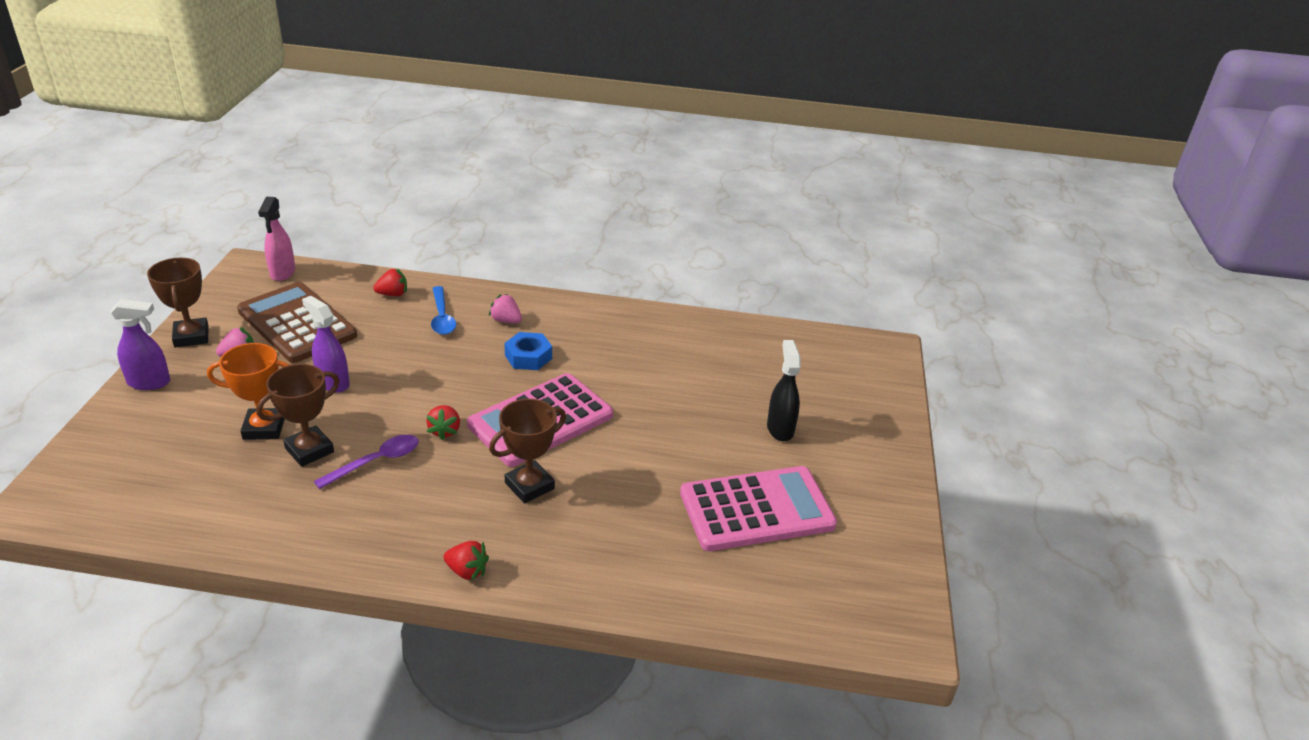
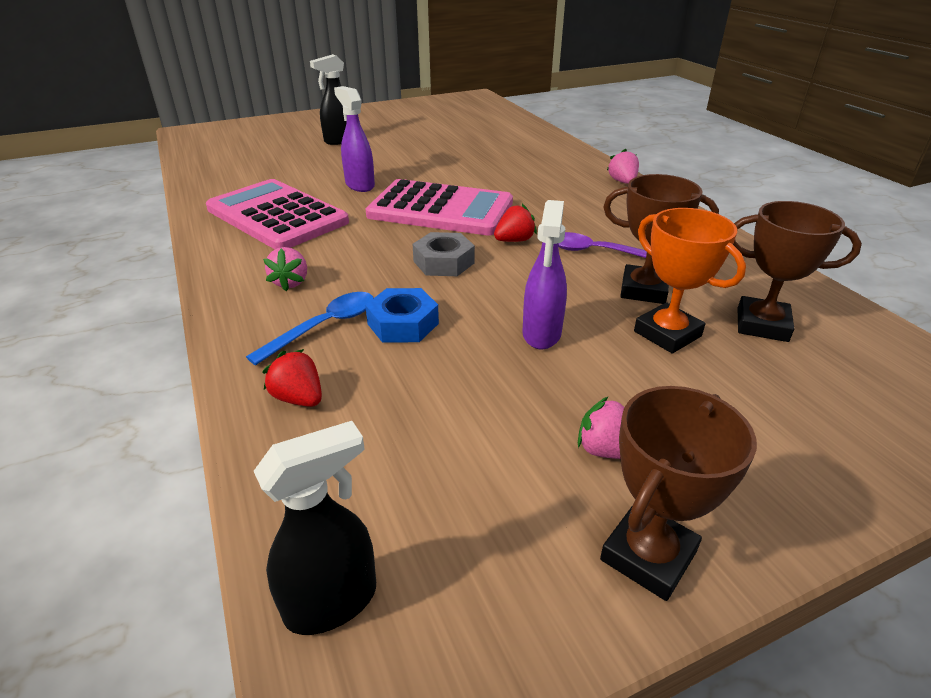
camera: 120 degrees left, 0 degrees up
(149, 382) = (779, 499): purple spray bottle -> purple spray bottle (359, 185)
(282, 273) = (332, 601): pink spray bottle -> black spray bottle
(297, 323) = (471, 447): brown calculator -> none
(456, 384) = (443, 262): none -> grey nut
(467, 571) = (622, 182): red strawberry -> pink strawberry
(528, 357) = (351, 246): blue nut -> blue nut (403, 324)
(529, 486) = (519, 189): brown trophy -> brown trophy (762, 325)
(756, 509) = (434, 132): pink calculator -> pink calculator (277, 216)

